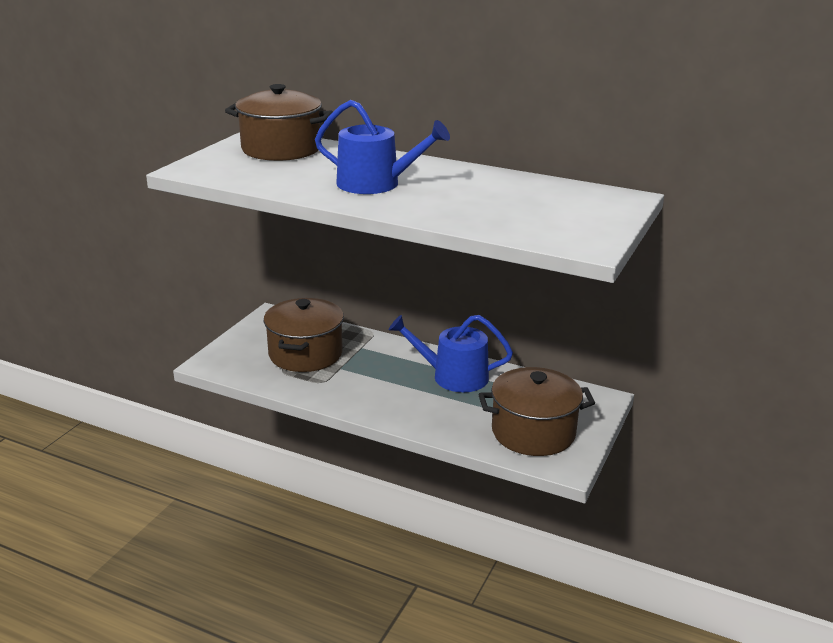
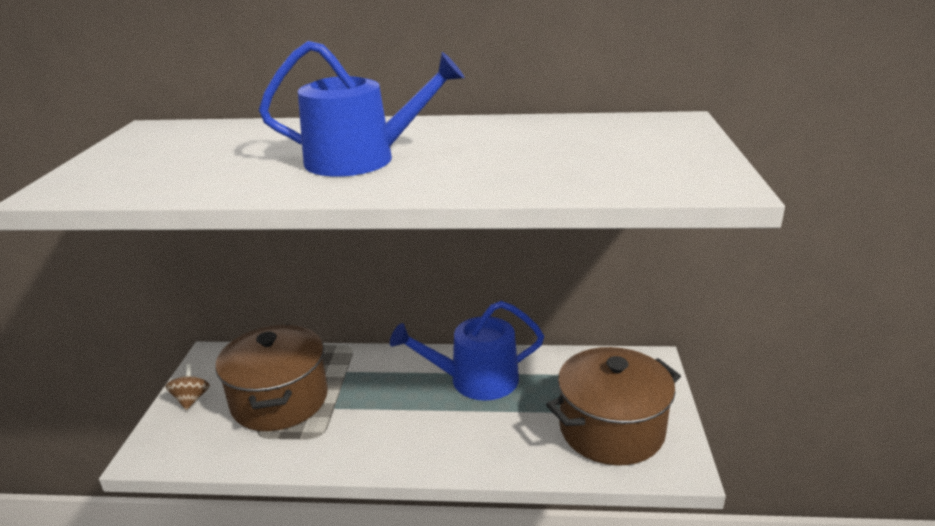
camera: 20 degrees left, 0 degrees up
(247, 339) = (191, 399): none -> brown spinning top
(281, 149) = (194, 139): brown pot -> none

